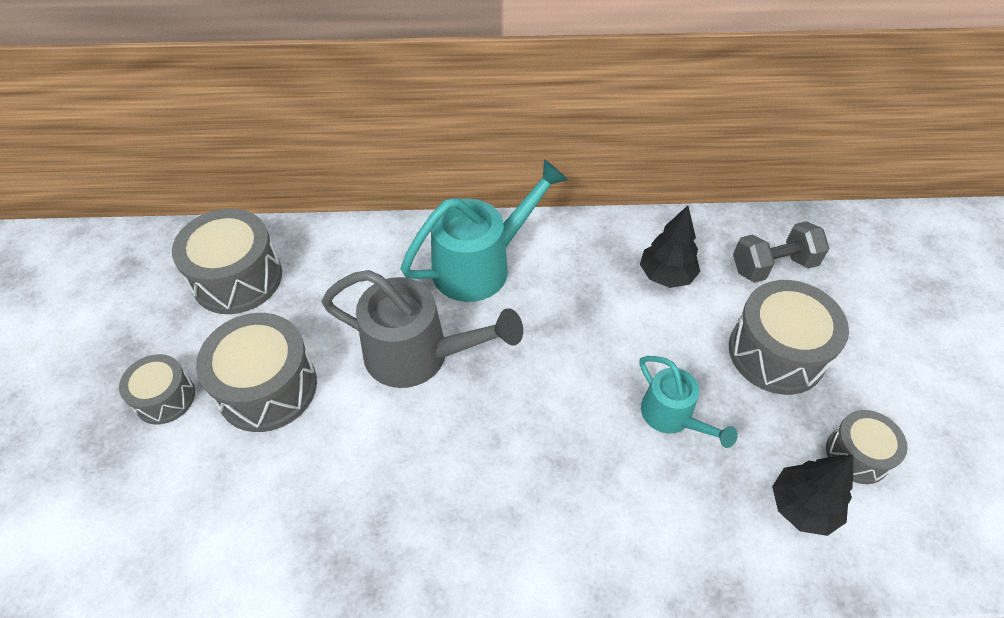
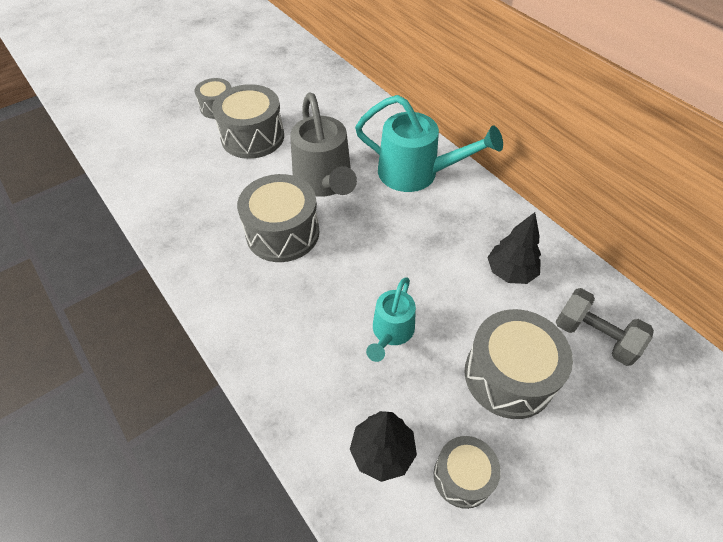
camera: 55 degrees right, 0 degrees up
(237, 278) = (308, 87): grey drum -> grey drum (282, 233)

